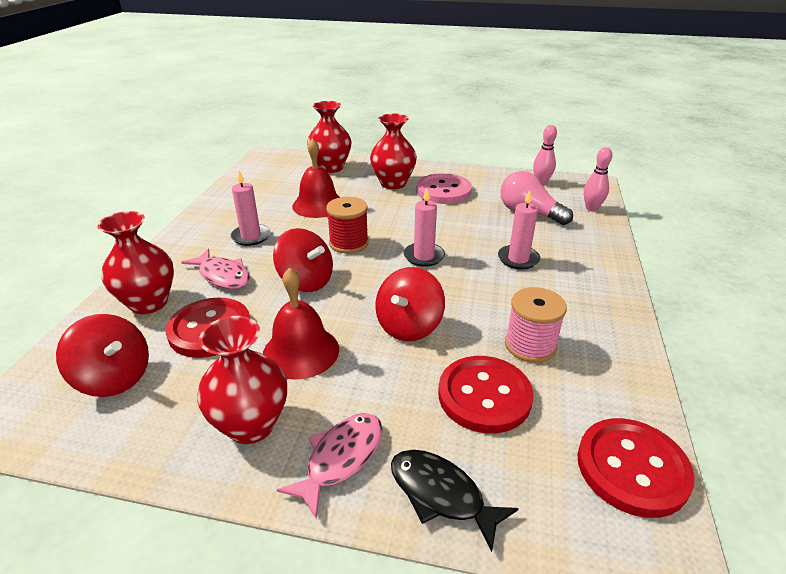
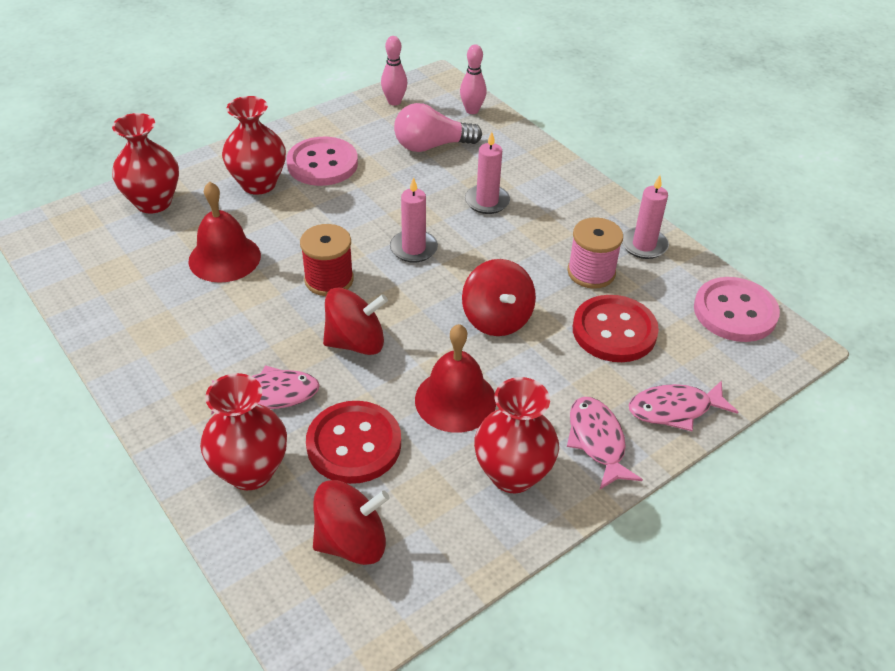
camera: 50 degrees left, 10 degrees up
(251, 236) = (220, 339): pink candle -> pink candle (644, 245)
(441, 494) = (674, 409): black fish -> pink fish
(632, 468) = (735, 312): red button -> pink button

